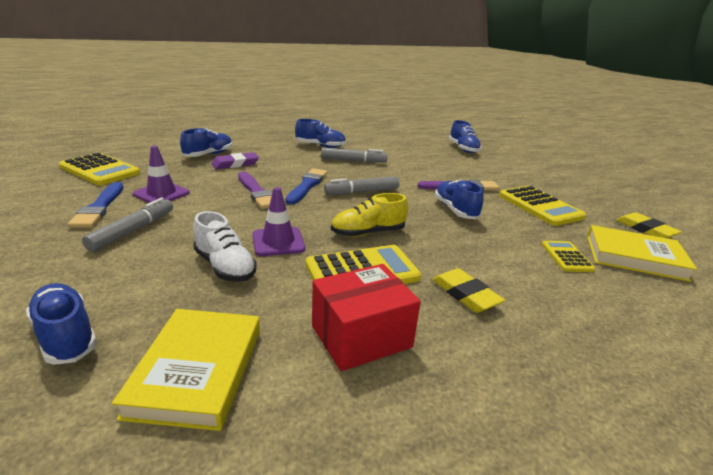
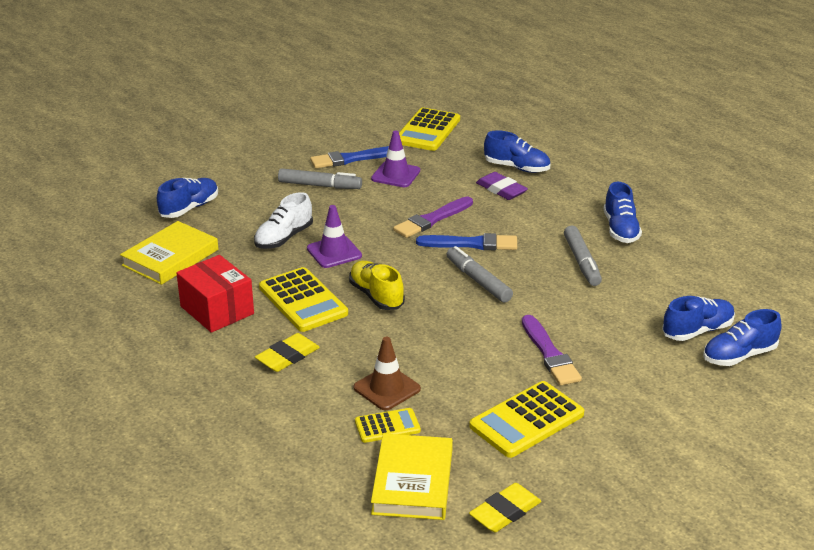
camera: 80 degrees right, 5 degrees up
(197, 371) = (170, 257): yellow book -> yellow book turned 45 degrees counterclockwise
(455, 210) = (468, 349): blue shoe -> blue shoe (697, 331)
(512, 249) = (387, 388): none -> brown traffic cone

